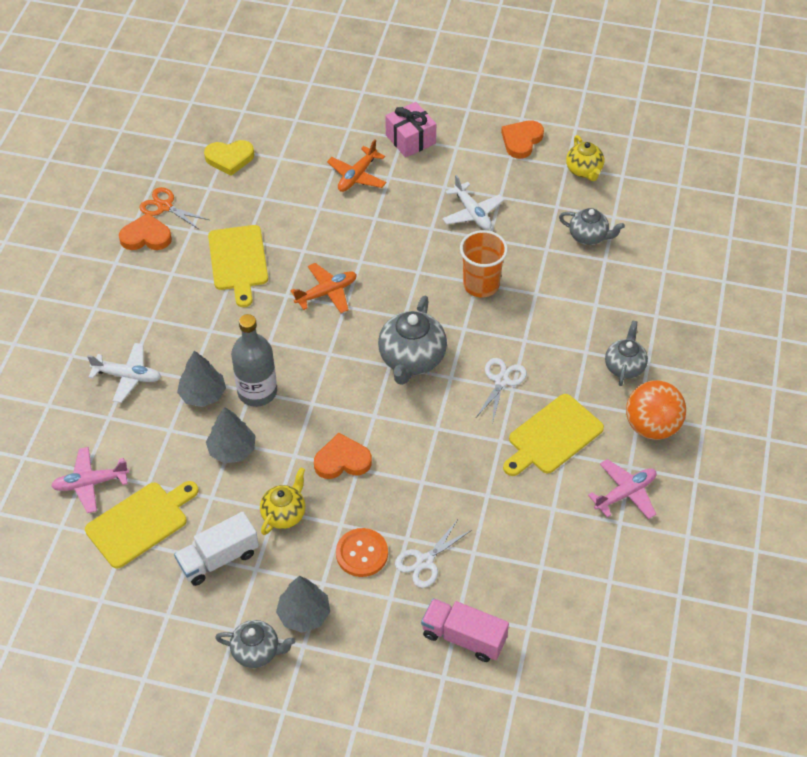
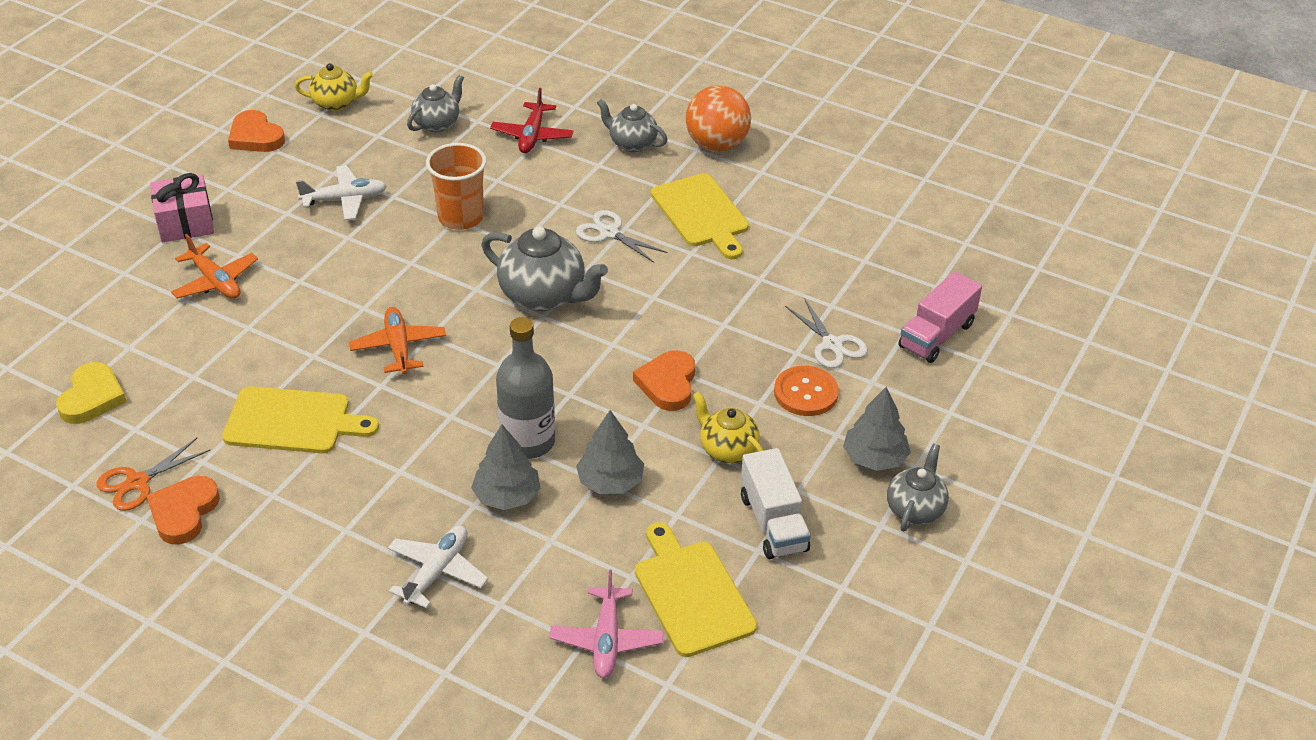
camera: 75 degrees left, 10 degrees down
(602, 299) = (532, 135): none -> red plane
(625, 493) = (793, 182): pink plane -> none

